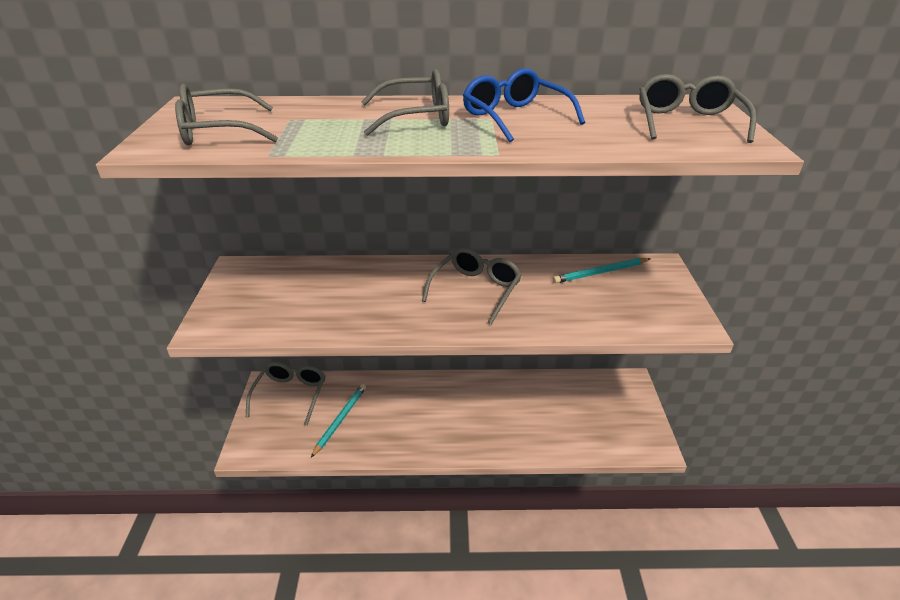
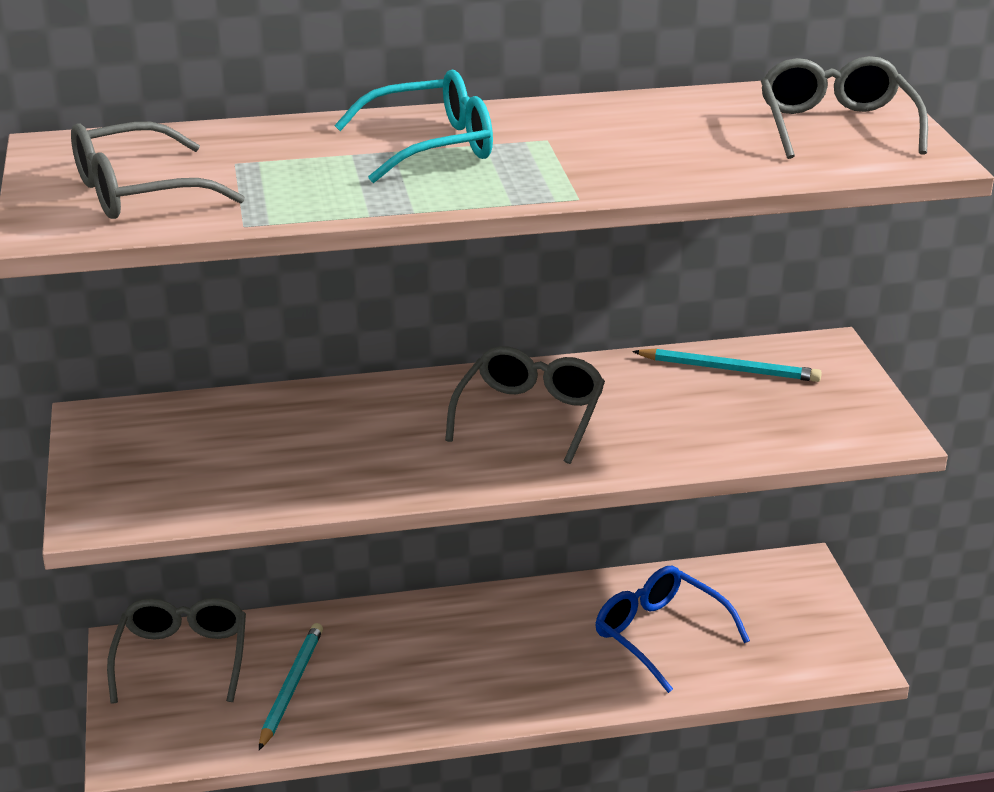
camera: 10 degrees left, 5 degrees down
(415, 117) = (430, 146): grey glasses -> turquoise glasses
(515, 118) = (583, 136): blue glasses -> blue glasses (660, 635)
(600, 273) = (729, 369): turquoise pencil -> turquoise pencil turned 135 degrees counterclockwise

